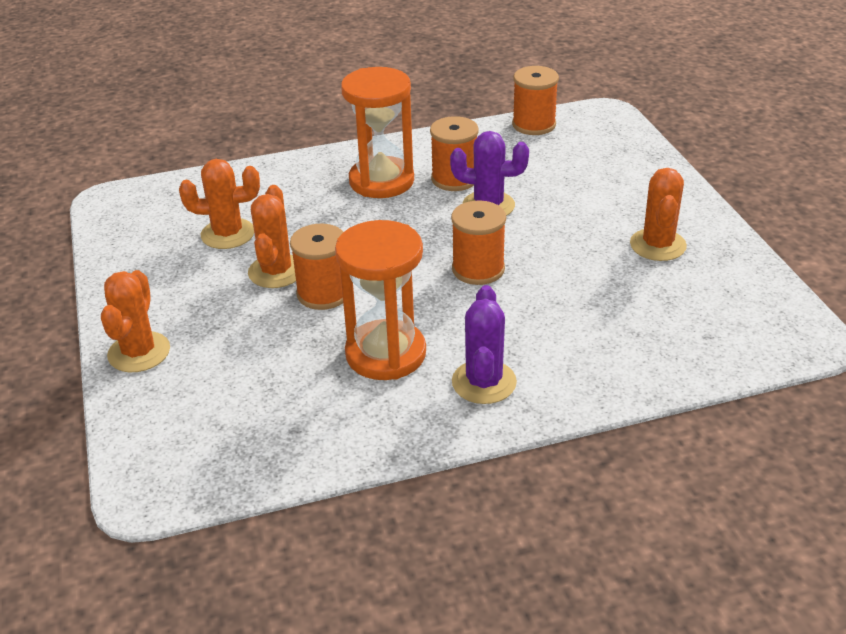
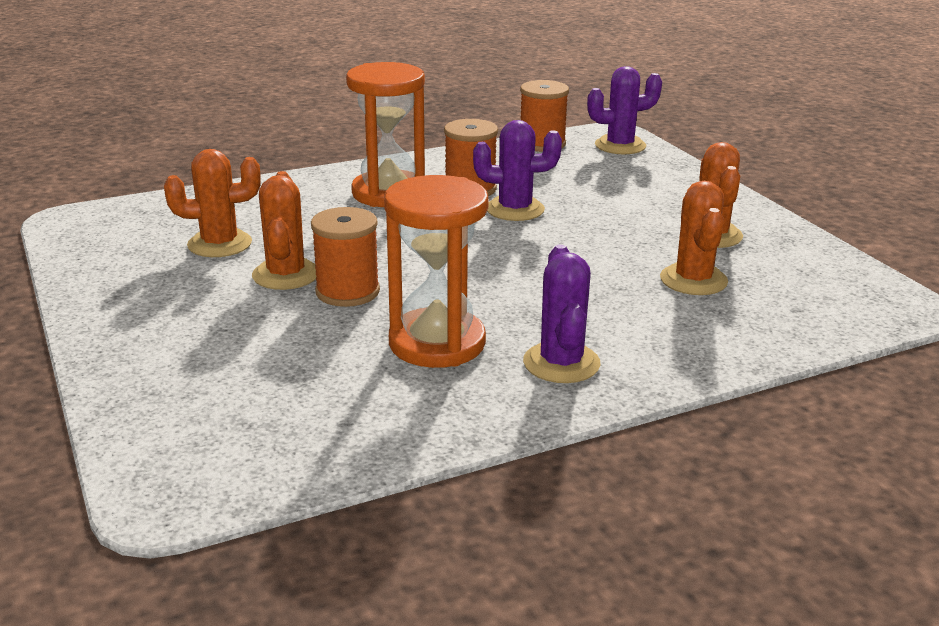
camera: 10 degrees left, 10 degrees down
(139, 352) = (130, 357): orange cactus -> orange cactus (693, 280)
(478, 269) = (521, 263): orange spool -> none
(606, 130) = (620, 146): none -> purple cactus

